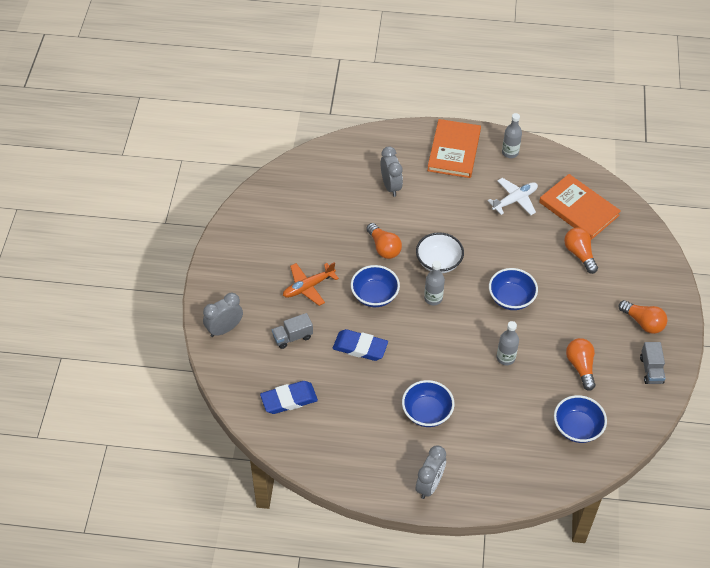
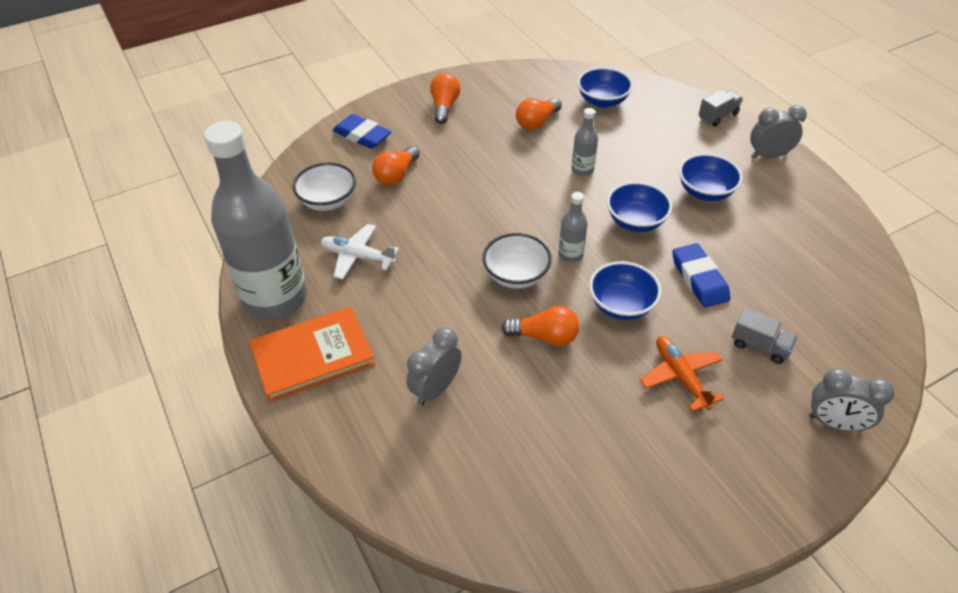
camera: 125 degrees left, 5 degrees down
(289, 399) = (829, 299): blue eraser -> blue eraser (362, 135)
(308, 287) = (680, 376): orange plane -> orange plane turned 135 degrees counterclockwise
(384, 247) = (544, 337): orange light bulb -> orange light bulb turned 75 degrees clockwise
(510, 152) = (275, 298): grey bottle -> grey bottle, size x2.49
(511, 298) = (506, 197): blue bowl -> blue bowl (635, 221)
(579, 209) = (328, 201): orange book -> white bowl
(651, 370) = (494, 85): grey truck -> grey truck (718, 116)

